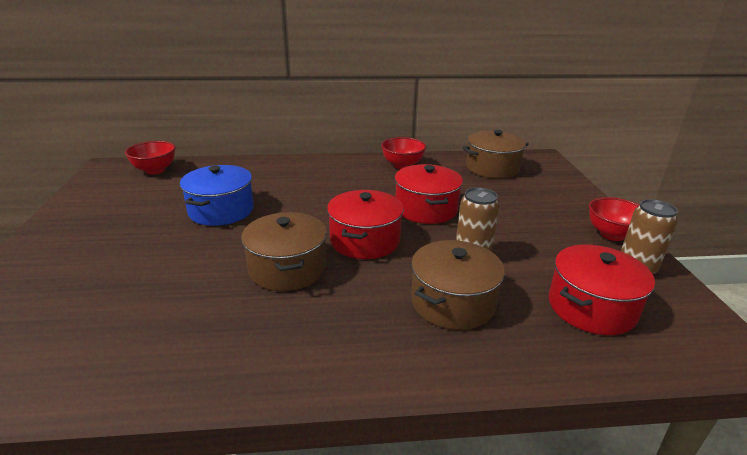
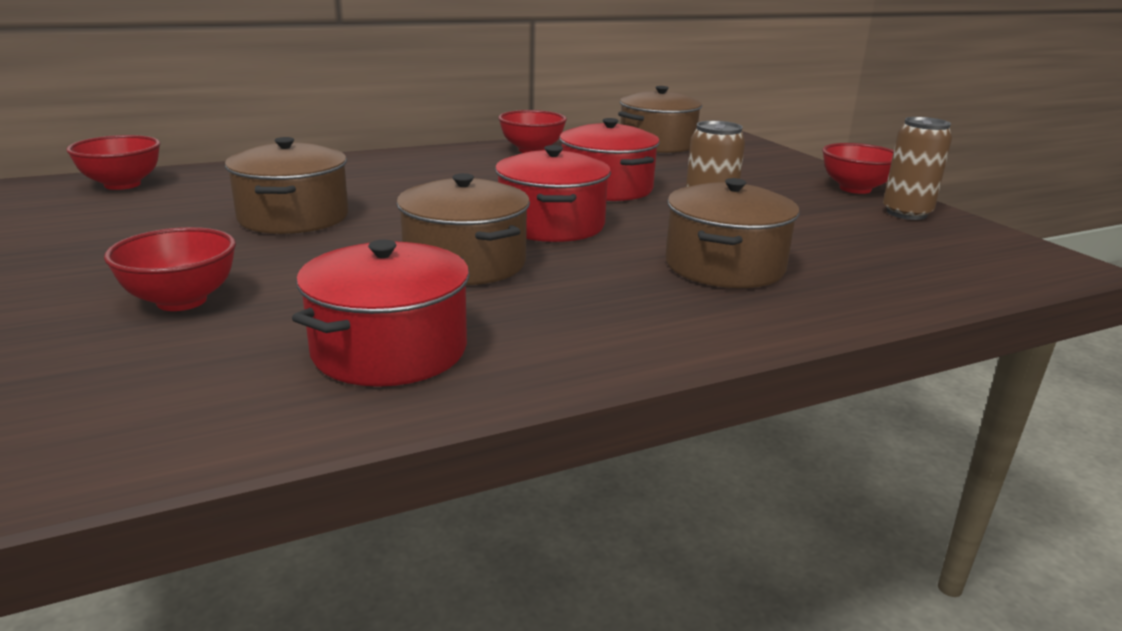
camera: 20 degrees left, 5 degrees down
(117, 274) = (181, 301): none -> red bowl
(221, 210) = (293, 217): blue pot -> brown pot
(591, 307) = (888, 250): red pot -> red pot (390, 350)

